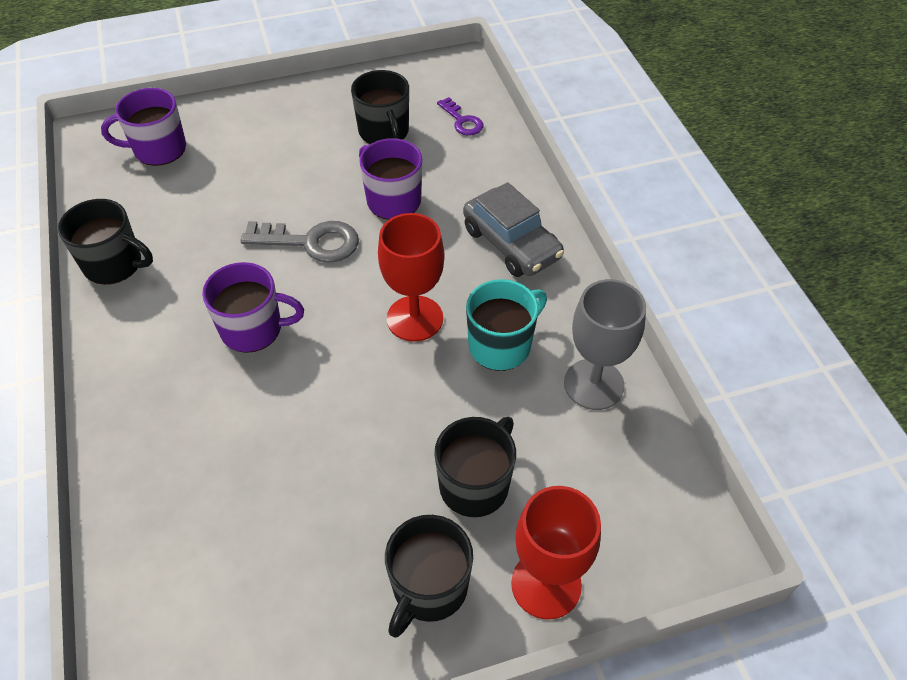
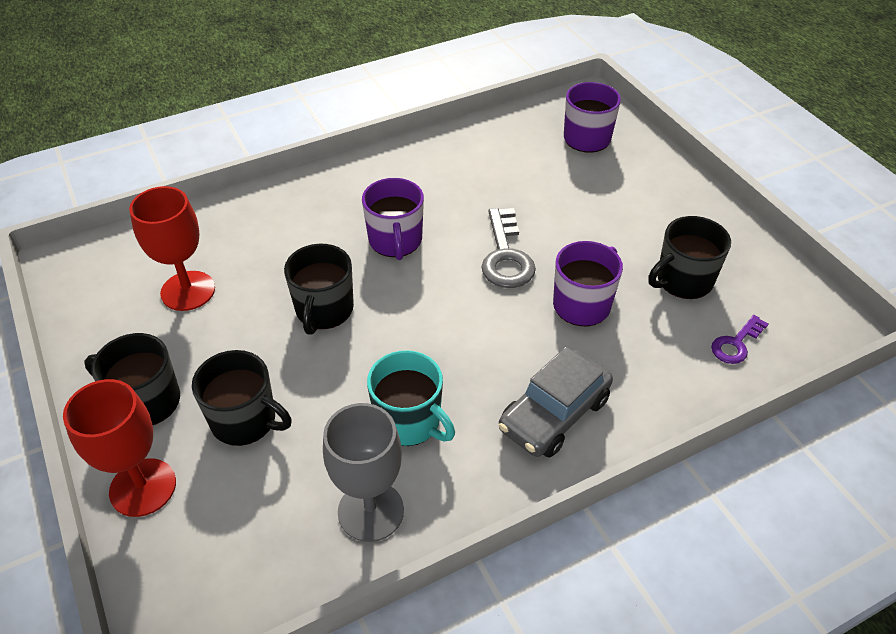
camera: 80 degrees right, 5 degrees down
(114, 264) = (446, 148): black mug -> black mug (324, 310)
(414, 318) = (430, 347): red goblet -> red goblet (188, 291)

